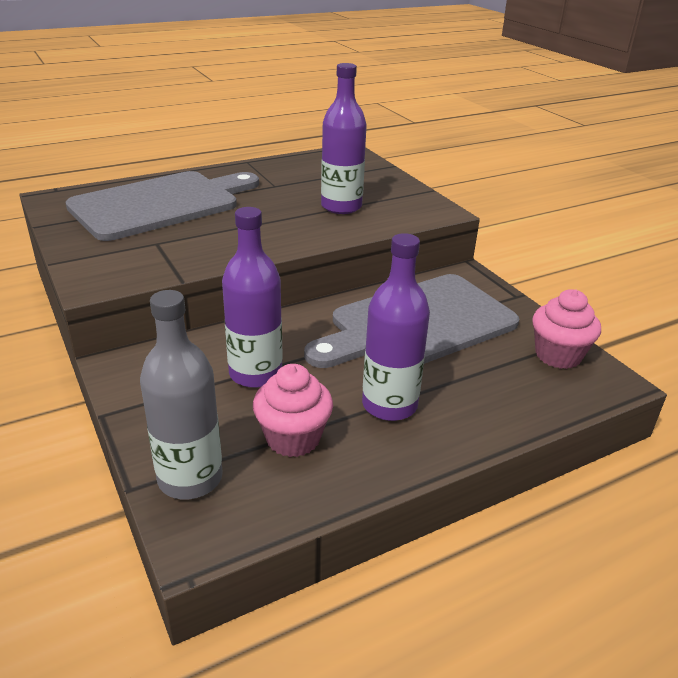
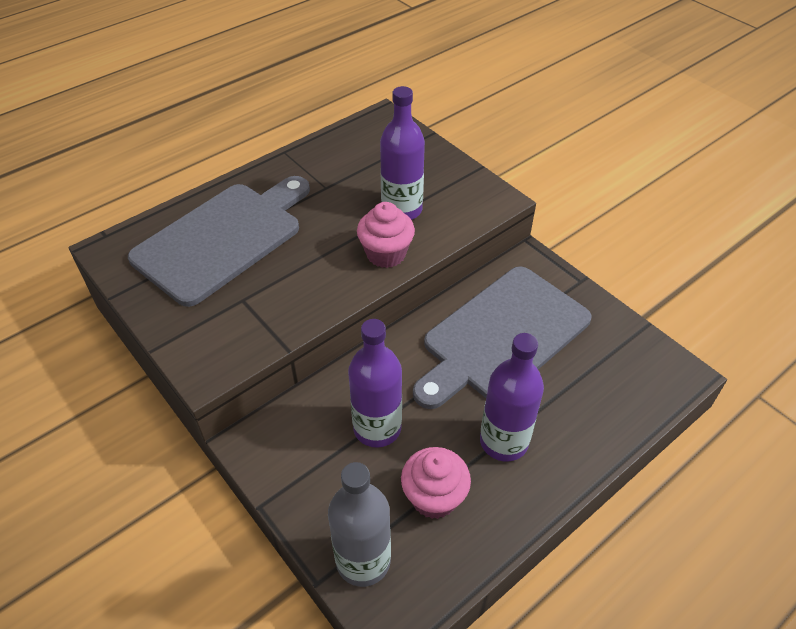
camera: 10 degrees left, 15 degrees up
(558, 355) = (631, 351): pink cupcake -> pink cupcake (386, 254)

